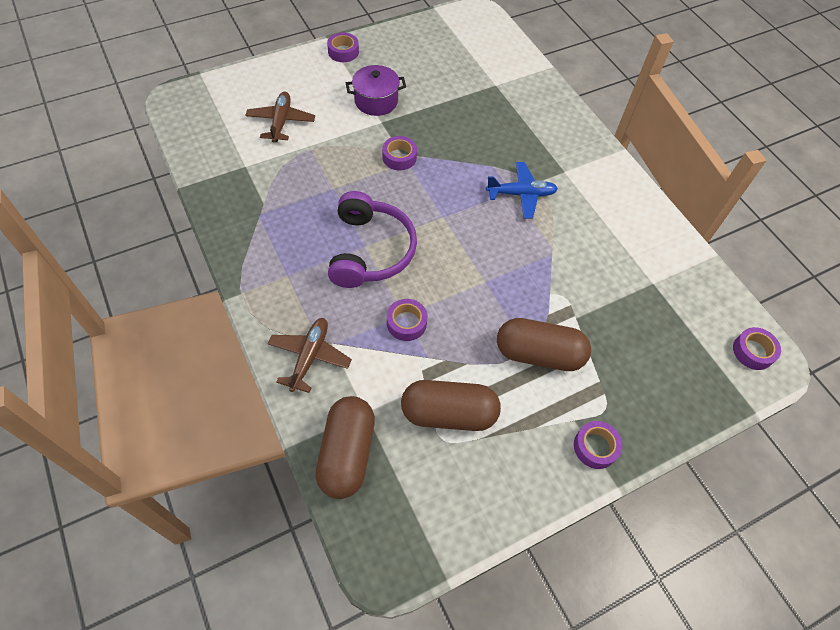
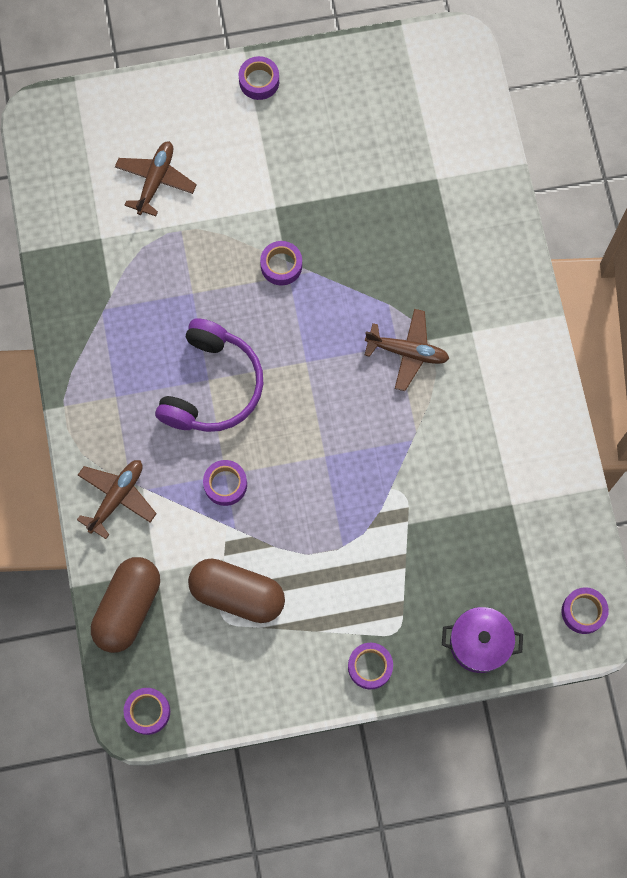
camera: 20 degrees right, 15 degrees up
(376, 101) = (278, 173): purple pot -> purple pot (479, 643)
(396, 552) = (147, 711): none -> purple tape
(521, 194) = (407, 352): blue plane -> brown plane
(539, 354) = (351, 555): brown capsule -> none

